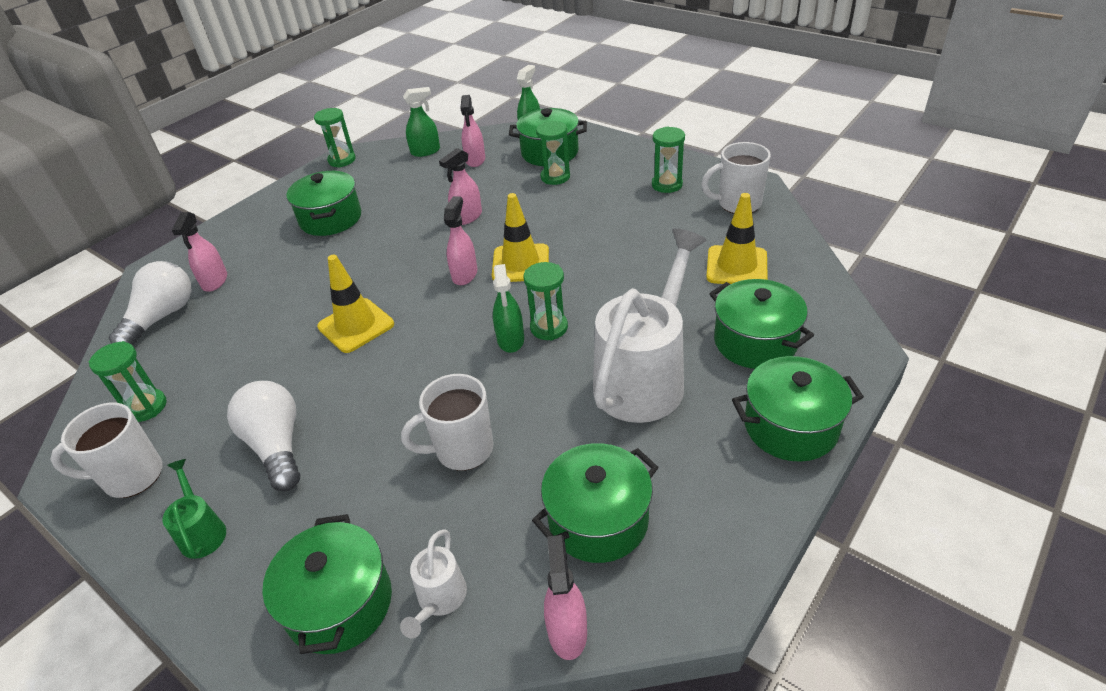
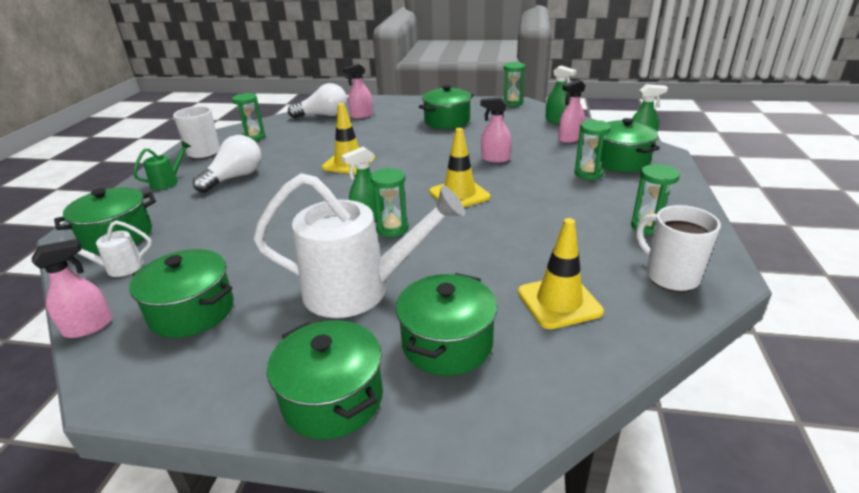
camera: 60 degrees right, 10 degrees down
(462, 450) = (248, 235): white mug -> none
(465, 274) = (428, 179): pink spray bottle -> none

